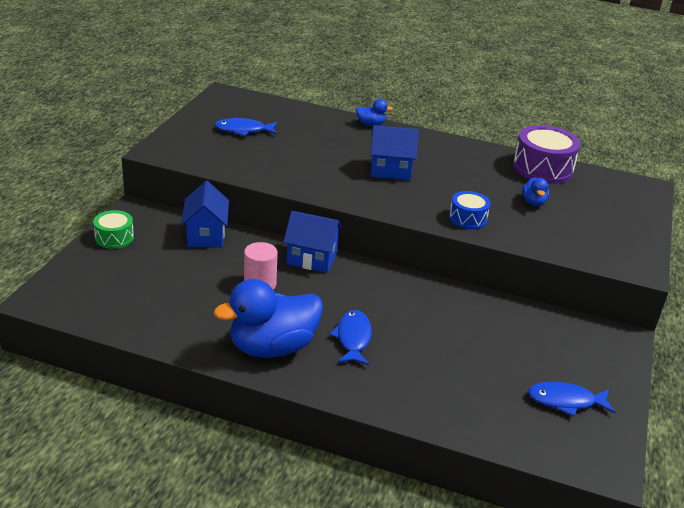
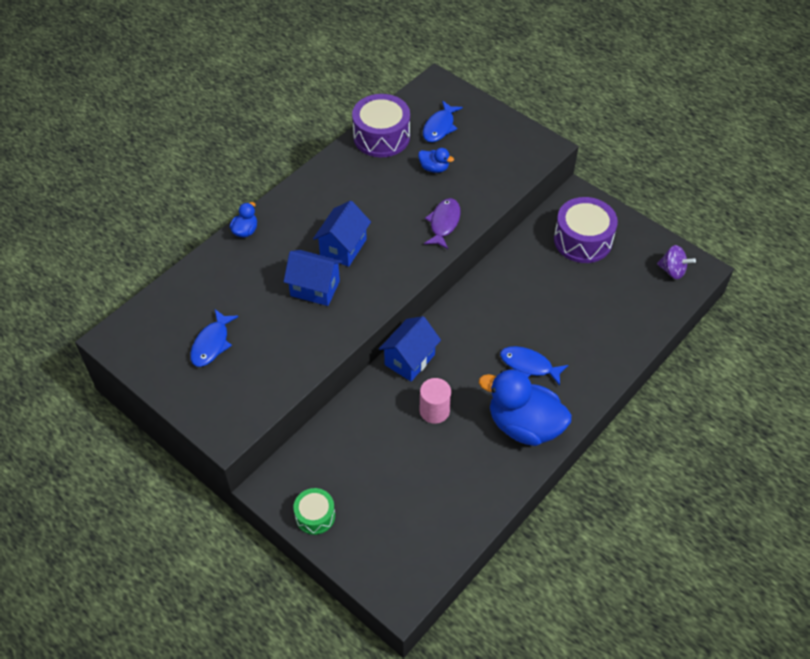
camera: 65 degrees left, 20 degrees up
(206, 235) = (340, 434): blue house -> blue house (315, 288)
(272, 347) = (524, 425): blue duck -> blue duck turned 120 degrees clockwise
(467, 218) = (444, 223): blue drum -> purple fish
(560, 352) = (583, 240): none -> purple drum
(565, 401) = (634, 261): blue fish -> blue fish (440, 127)
(581, 440) = (672, 271): none -> purple spinning top

